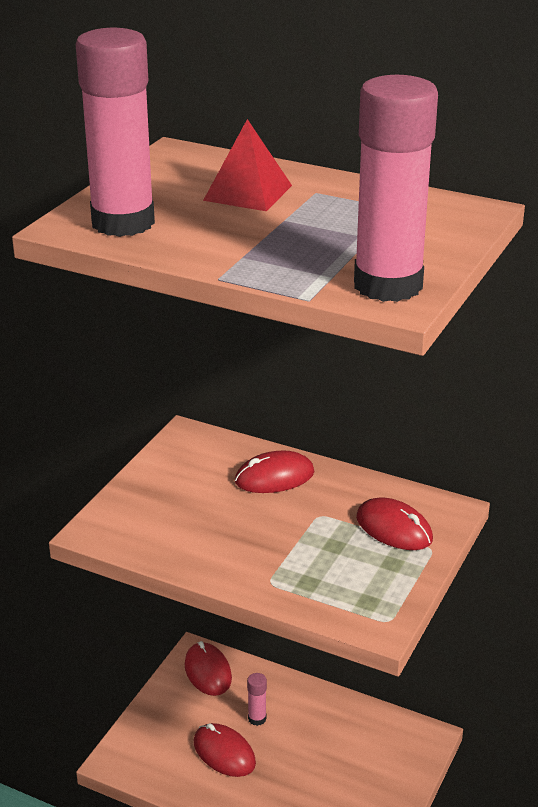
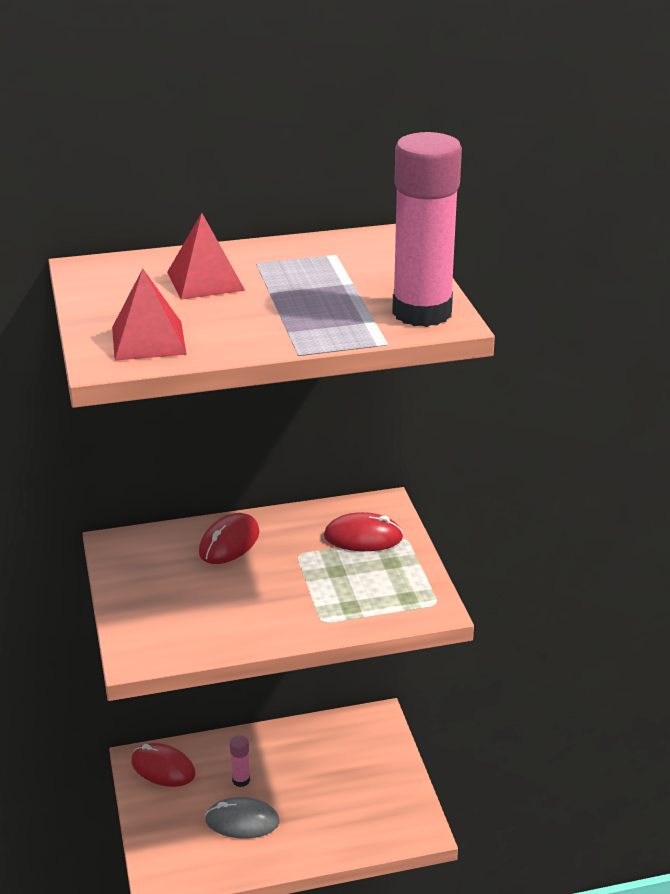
camera: 40 degrees left, 0 degrees up
(123, 223) = (148, 340): pink glue stick -> red pyramid
(224, 753) = (242, 821): red mouse -> grey mouse

